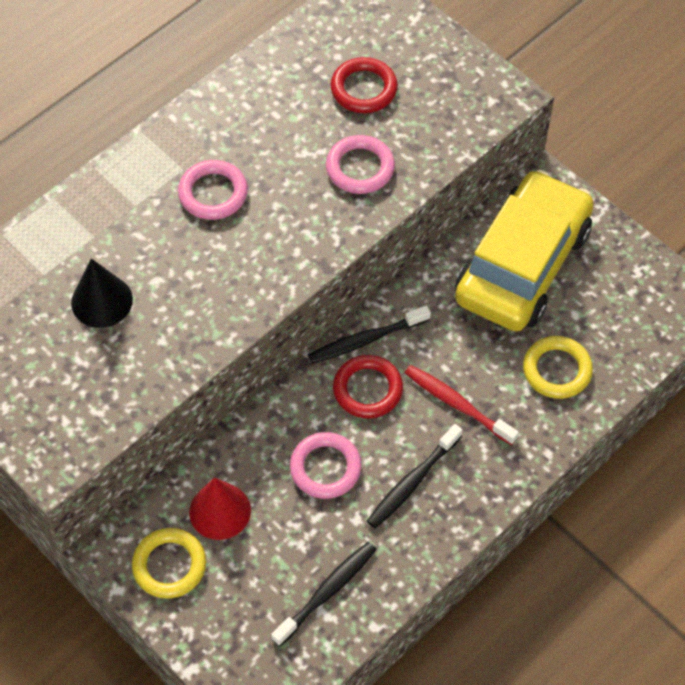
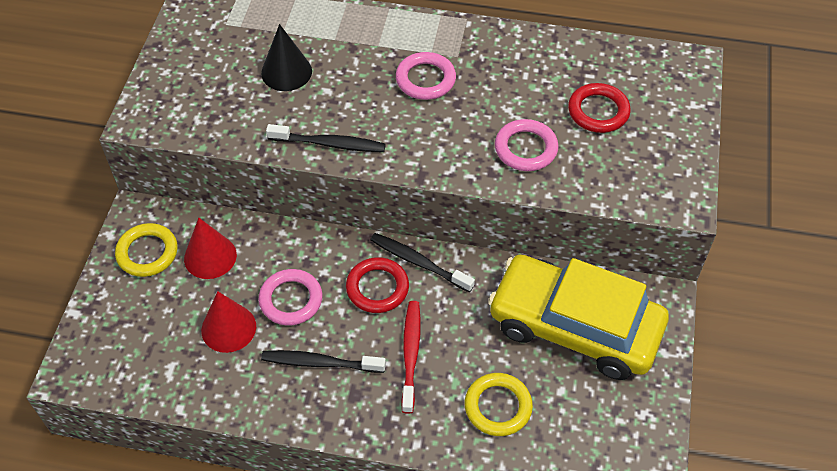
camera: 55 degrees right, 5 degrees down
(316, 538) = (228, 328): none -> red cone
(326, 592) = (188, 360): black toothbrush -> black toothbrush (329, 144)
(522, 264) = (574, 326): yellow car -> yellow car turned 150 degrees counterclockwise

